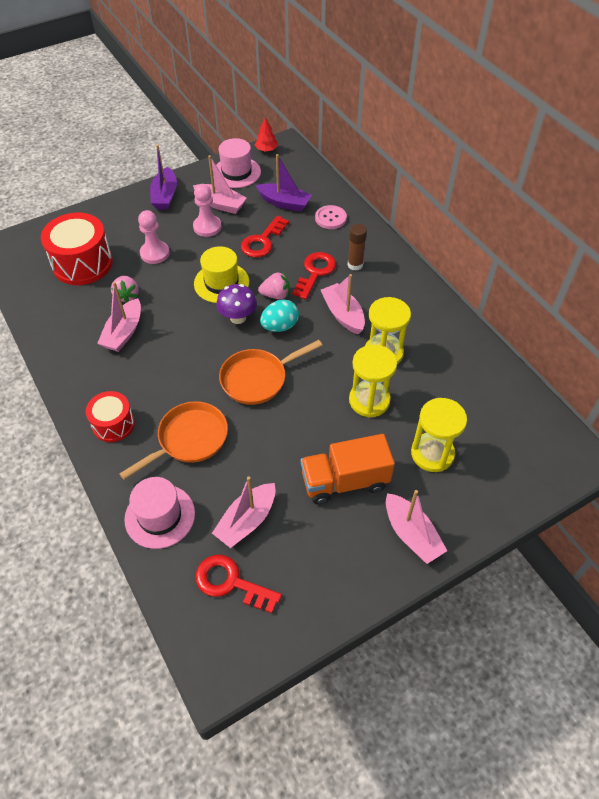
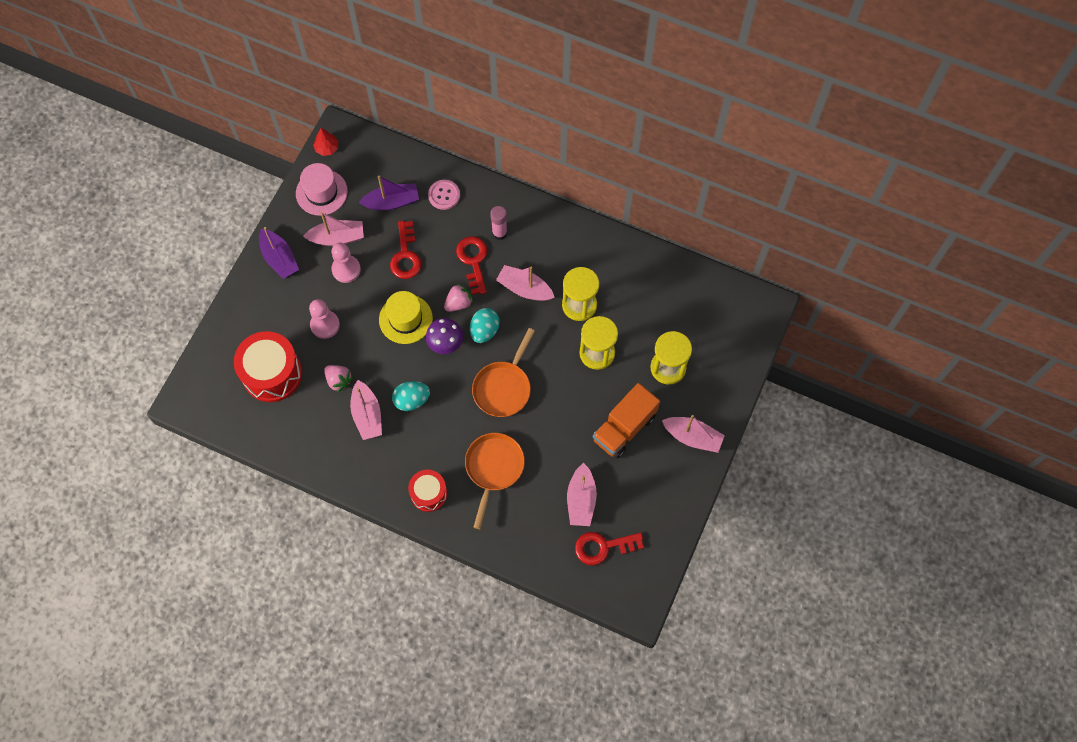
camera: 35 degrees left, 15 degrees up
(160, 516) = (521, 536): pink hat -> none
(170, 343) = (412, 400): none -> turquoise egg
(355, 265) = (499, 233): brown glue stick -> pink glue stick

